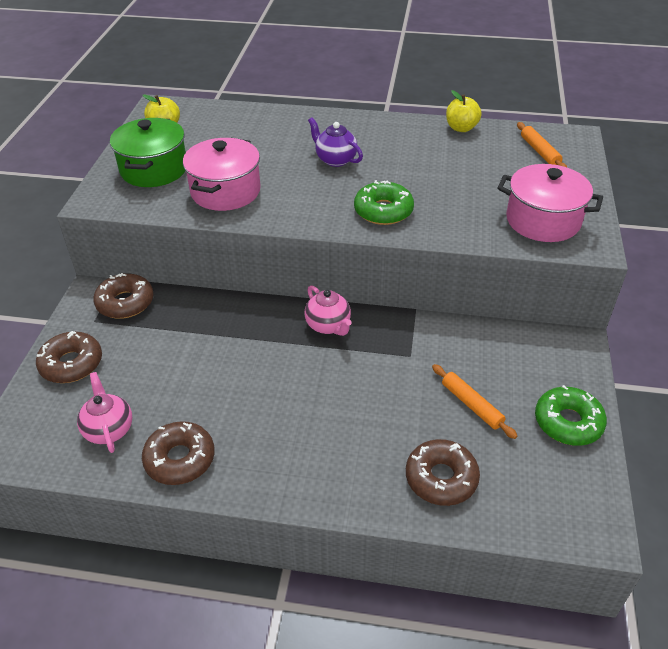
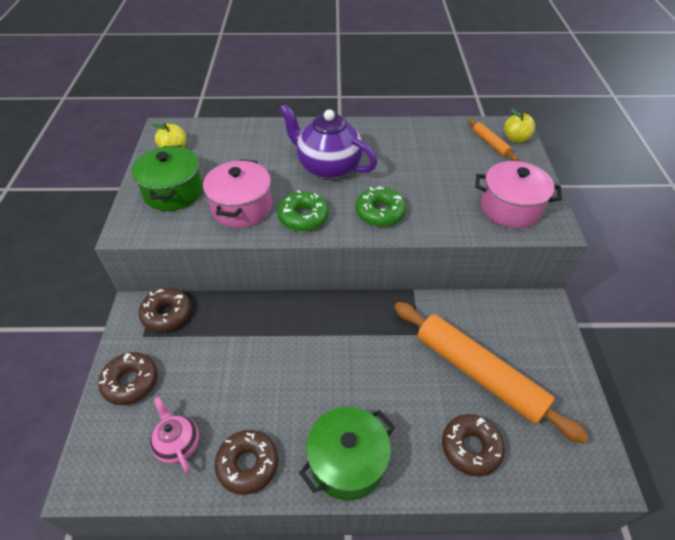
camera: 10 degrees left, 5 degrees up
(292, 472) = (347, 462): none -> green pot
(328, 325) = (346, 314): pink teapot -> none
(335, 159) = (328, 167): purple teapot -> purple teapot, size x1.83
(461, 128) = (423, 127): yellow apple -> yellow apple (516, 139)
(471, 405) = (479, 374): orange rolling pin -> orange rolling pin, size x2.28
(568, 422) = (557, 379): green donut -> green donut (303, 217)

